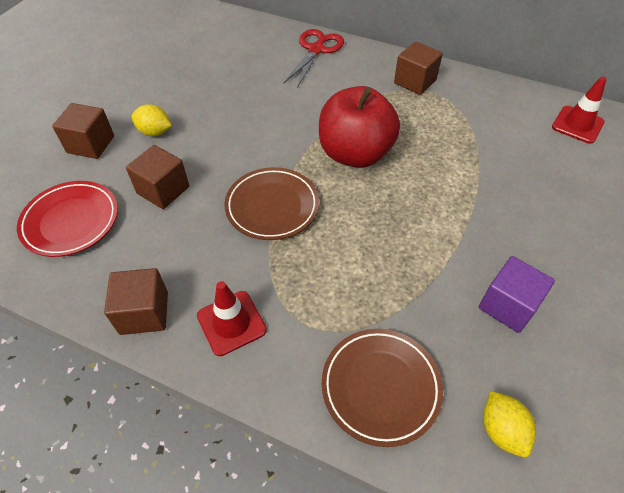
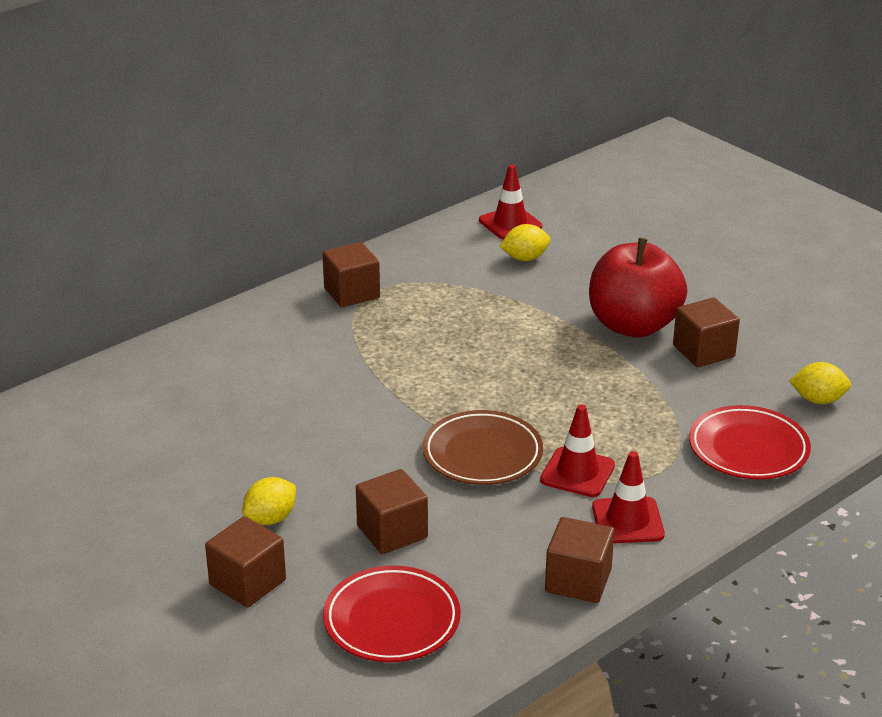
camera: 65 degrees left, 20 degrees down
(278, 270) = (577, 473): none -> red traffic cone
(316, 50) = (215, 343): red scissors -> none
(355, 154) = (442, 373): red apple -> red apple (633, 325)
(380, 387) = (748, 449): brown plate -> red plate
(508, 305) = (703, 351): purple cube -> brown cube
(538, 148) = (525, 258): none -> yellow lemon

